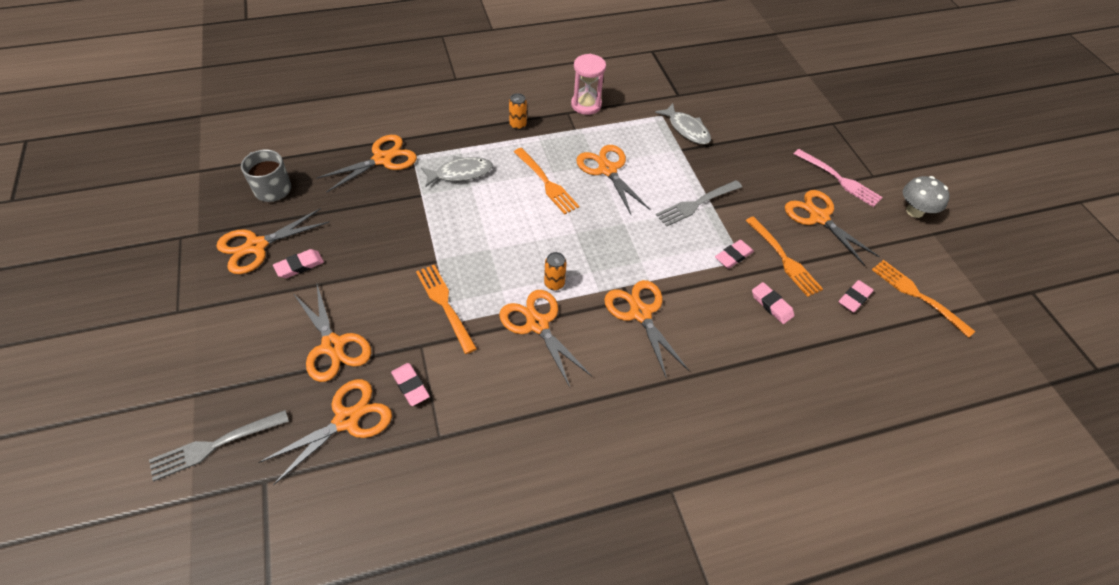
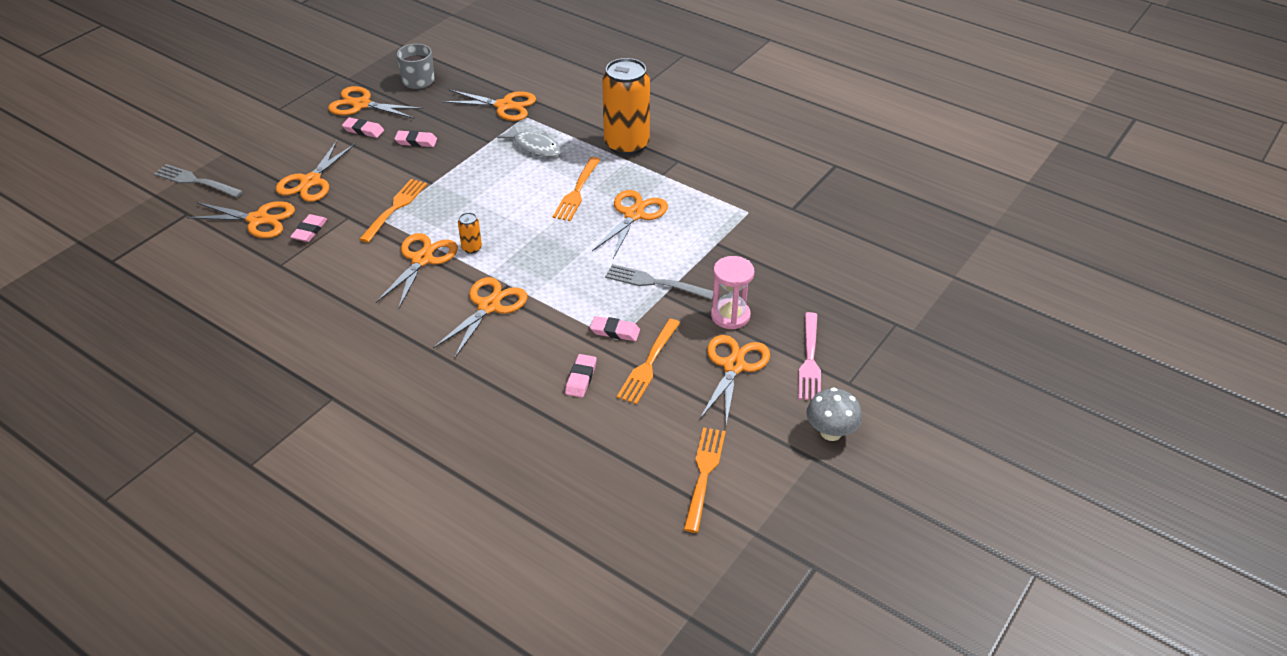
camera: 55 degrees right, 10 degrees down
(518, 125) = (626, 144): orange can -> orange can, size x2.49
(586, 105) = (702, 165): pink hourglass -> pink hourglass (730, 316)
(686, 129) = (749, 234): grey fish -> none
(854, 298) = (649, 430): pink eraser -> pink eraser (416, 141)

